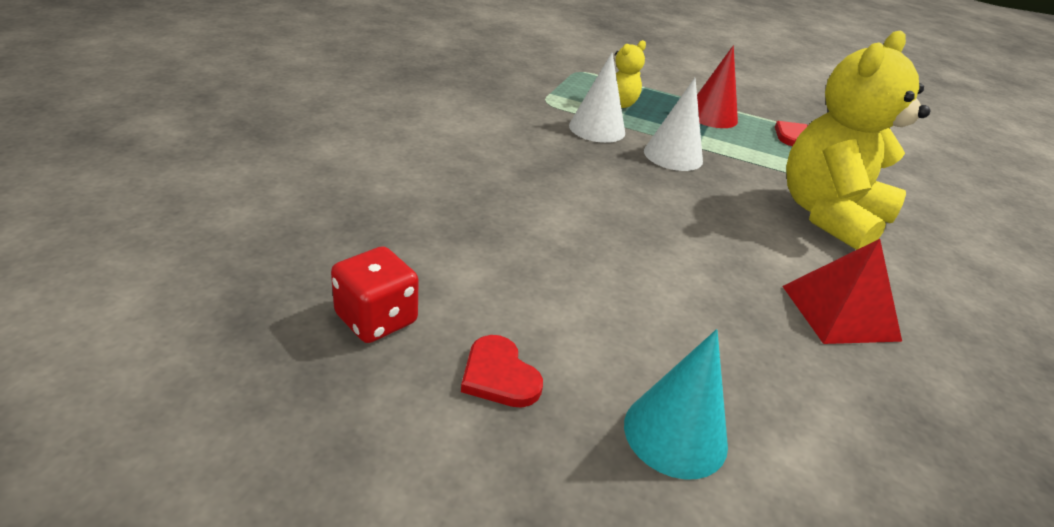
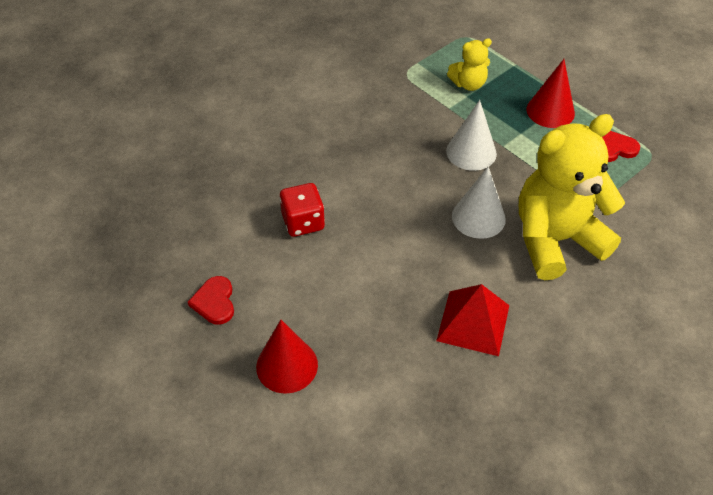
camera: 30 degrees right, 15 degrees up
(376, 319) = (170, 247): red dice -> red dice (303, 222)
(597, 129) = (427, 111): white cone -> white cone (478, 217)
(675, 434) = (287, 365): turquoise cone -> red cone

